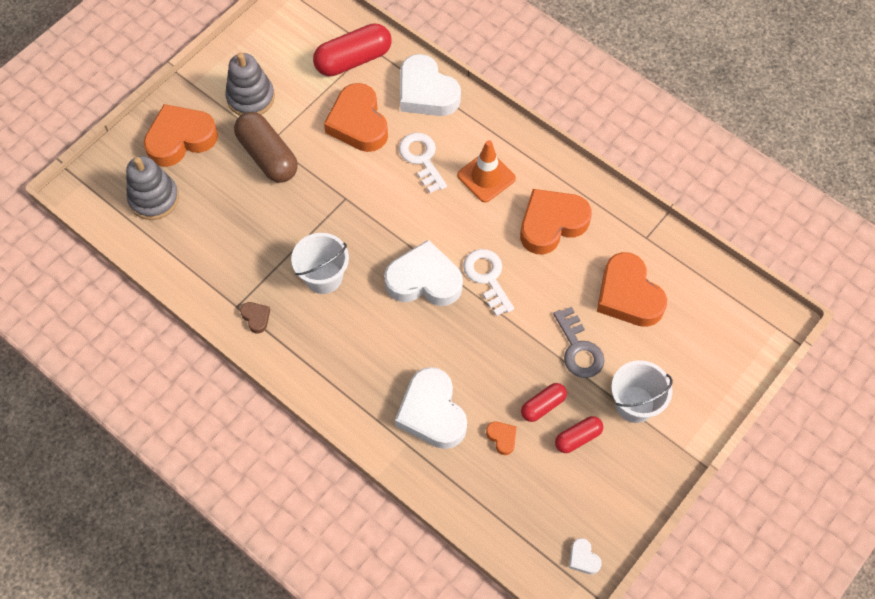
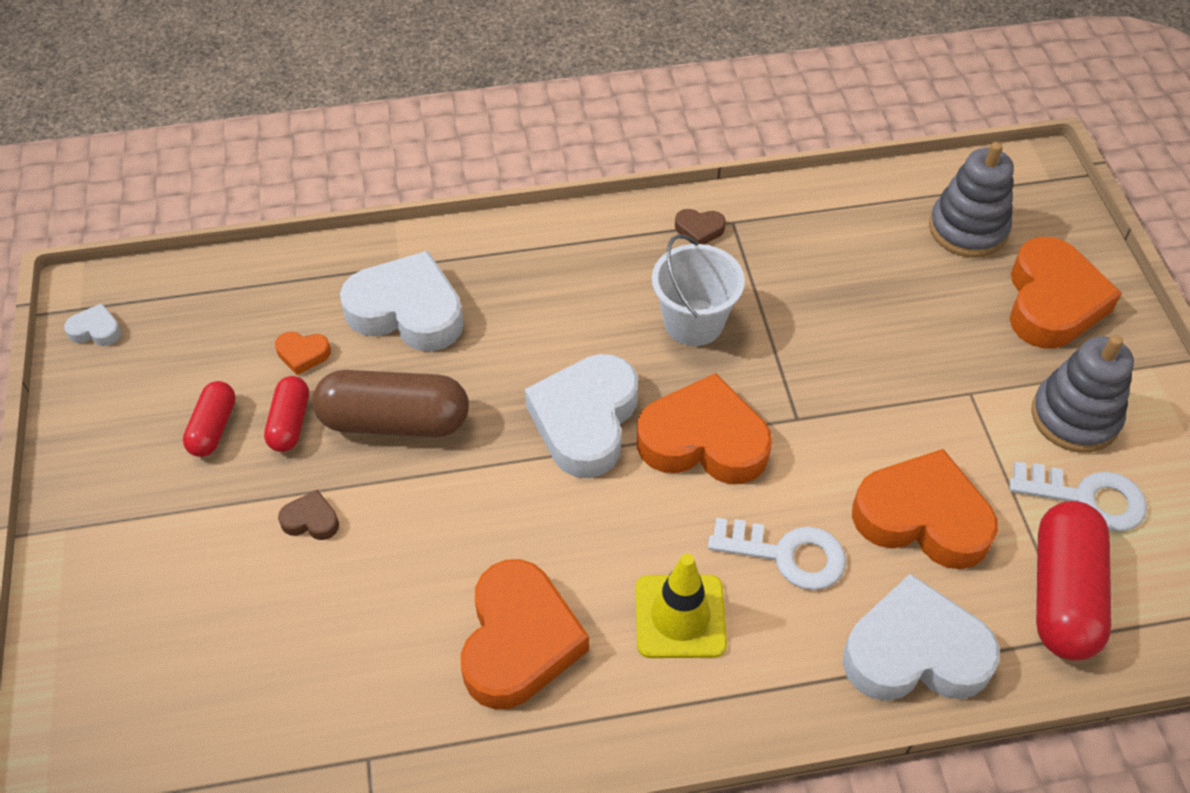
camera: 130 degrees right, 10 degrees down
(267, 156) = (945, 376): brown capsule -> brown capsule (394, 421)
(424, 280) = (585, 421): white heart -> white heart turned 150 degrees clockwise
(486, 177) = (680, 616): orange traffic cone -> yellow traffic cone
(487, 277) = (518, 494): white key -> white key (1087, 498)
(579, 349) = (311, 520): grey key -> brown heart
(628, 295) = (312, 647): orange heart -> orange heart (703, 441)
(634, 404) = (175, 522): white bucket -> none

